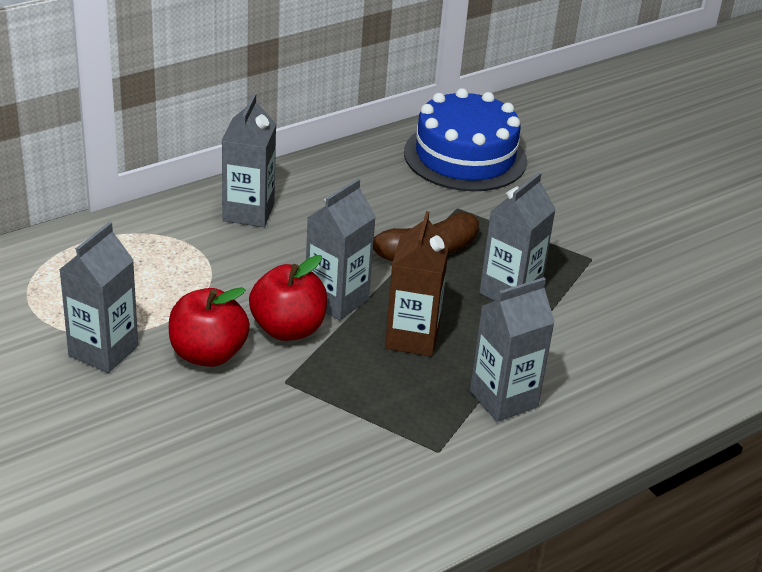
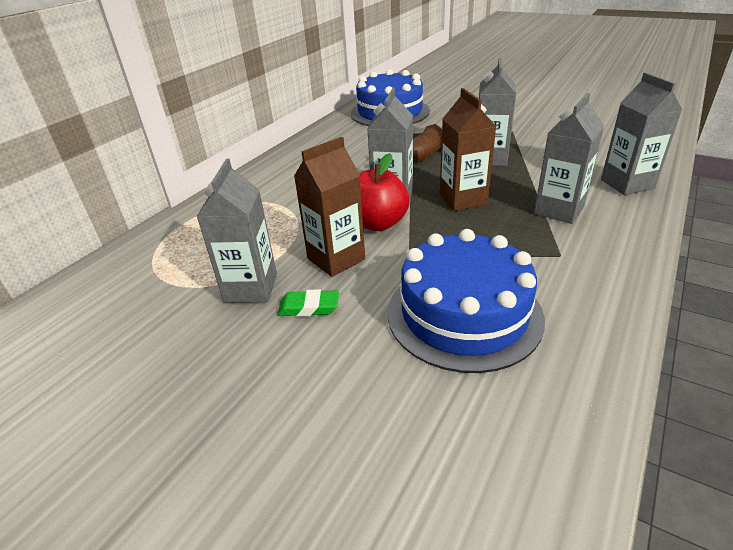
camera: 20 degrees left, 0 degrees up
(140, 395) = (309, 307): none -> green eraser
(208, 354) = (336, 259): red apple -> brown carton
(248, 212) = (287, 173): grey carton -> grey carton (627, 184)
(275, 466) = (464, 314): none -> blue cake

